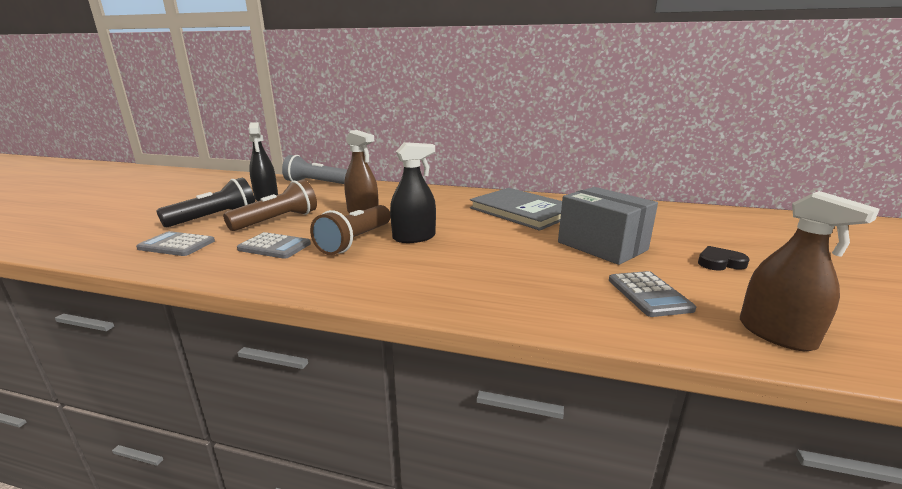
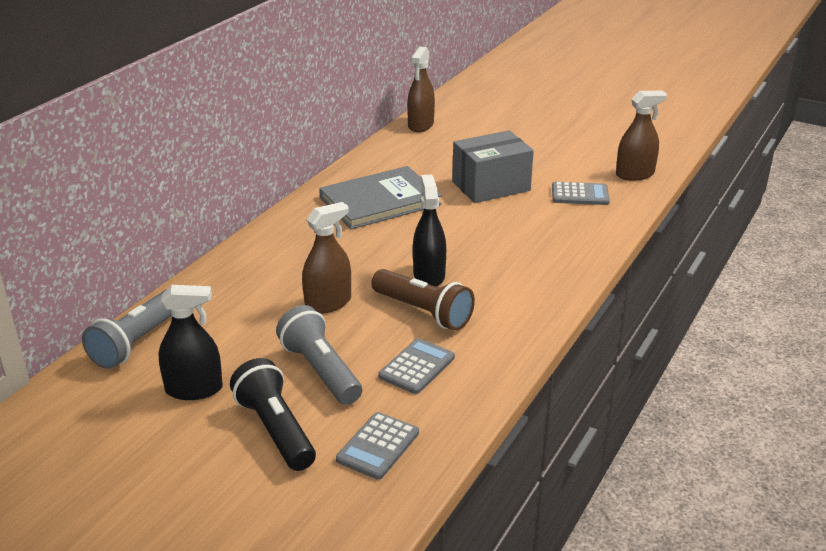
camera: 75 degrees left, 10 degrees up
(278, 220) = (320, 370): brown flashlight -> grey flashlight
(679, 210) = (421, 125): none -> brown spray bottle
(719, 263) = (539, 152): black heart -> none

